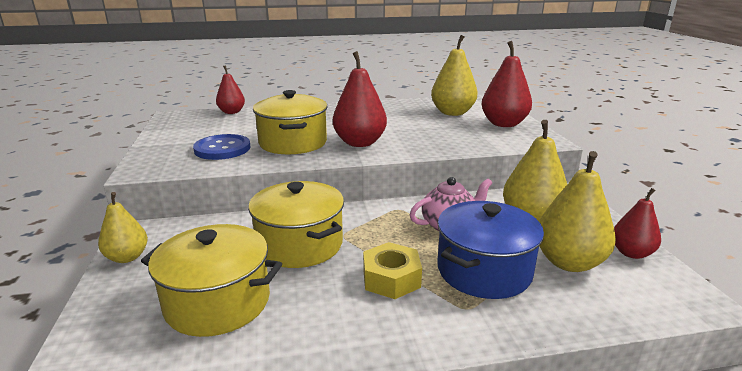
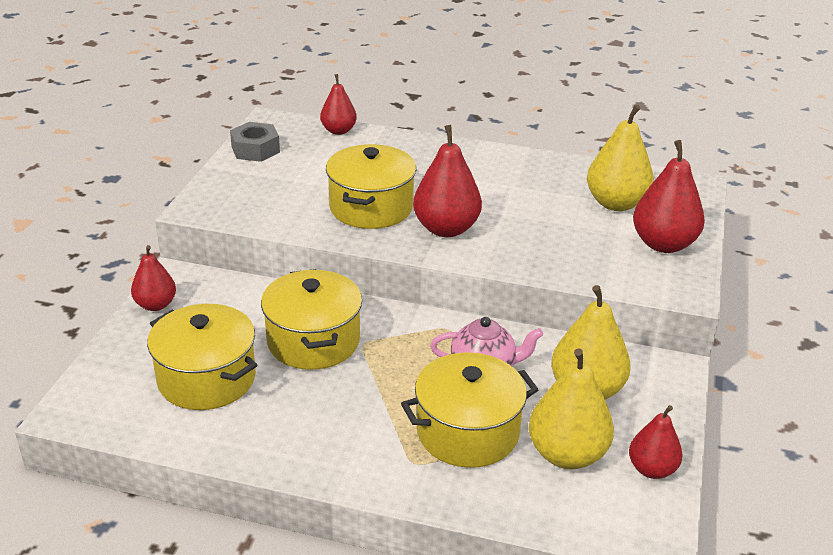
camera: 25 degrees right, 10 degrees up
(127, 257) = (155, 305): yellow pear -> red pear
(172, 130) = (255, 149): none -> grey nut
(222, 149) = (290, 197): blue button -> none
(391, 279) = (370, 409): yellow nut -> none
(484, 271) = (467, 432): blue pot -> yellow pot

